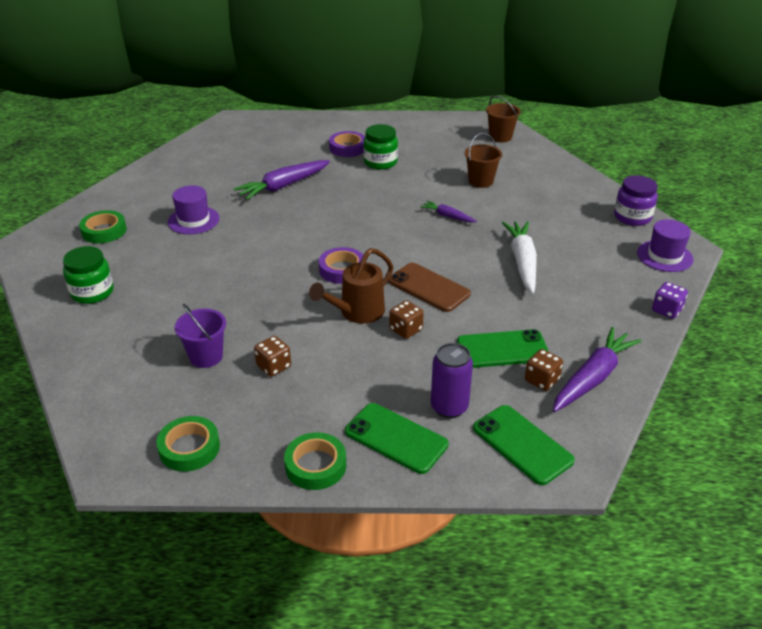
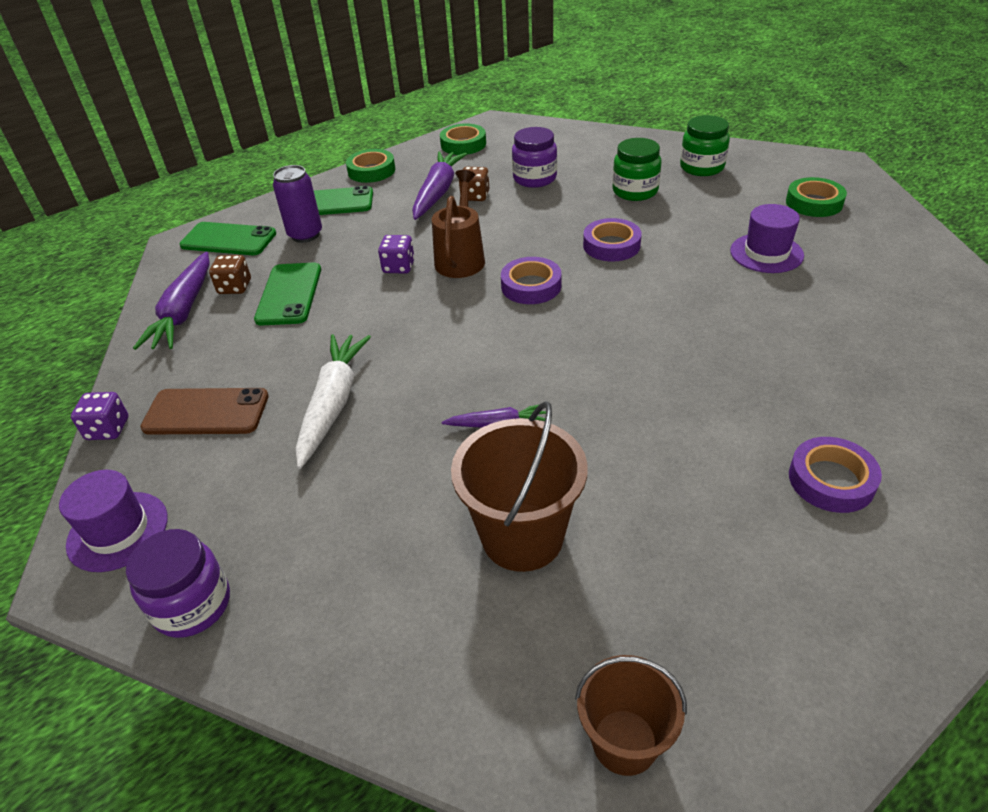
camera: 145 degrees right, 5 degrees up
(206, 356) = (534, 178): purple bucket -> purple jar
(257, 269) = (611, 245): none -> purple tape
(283, 186) = (771, 347): purple carrot -> purple carrot (438, 192)
(380, 162) = (730, 478): green jar -> green jar (635, 191)
(406, 329) = (398, 267): brown dice -> purple dice
(428, 287) = (418, 314): brown phone -> brown phone (206, 412)
(480, 181) = (522, 536): brown bucket -> brown bucket, size x1.57
(502, 349) = (289, 294): green phone -> green phone turned 45 degrees counterclockwise
(522, 262) = (333, 404): white carrot -> white carrot turned 135 degrees counterclockwise

